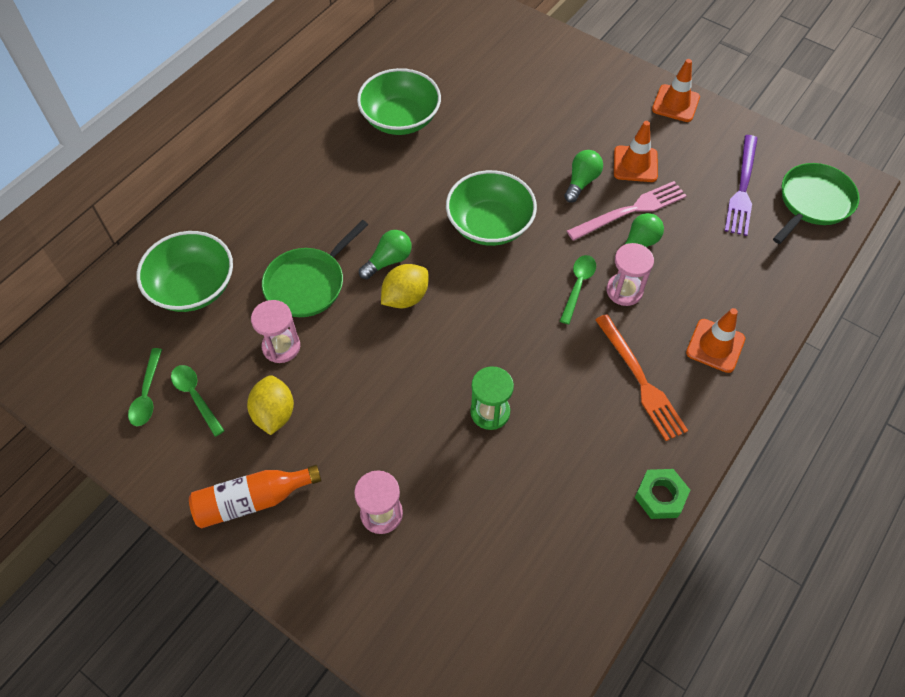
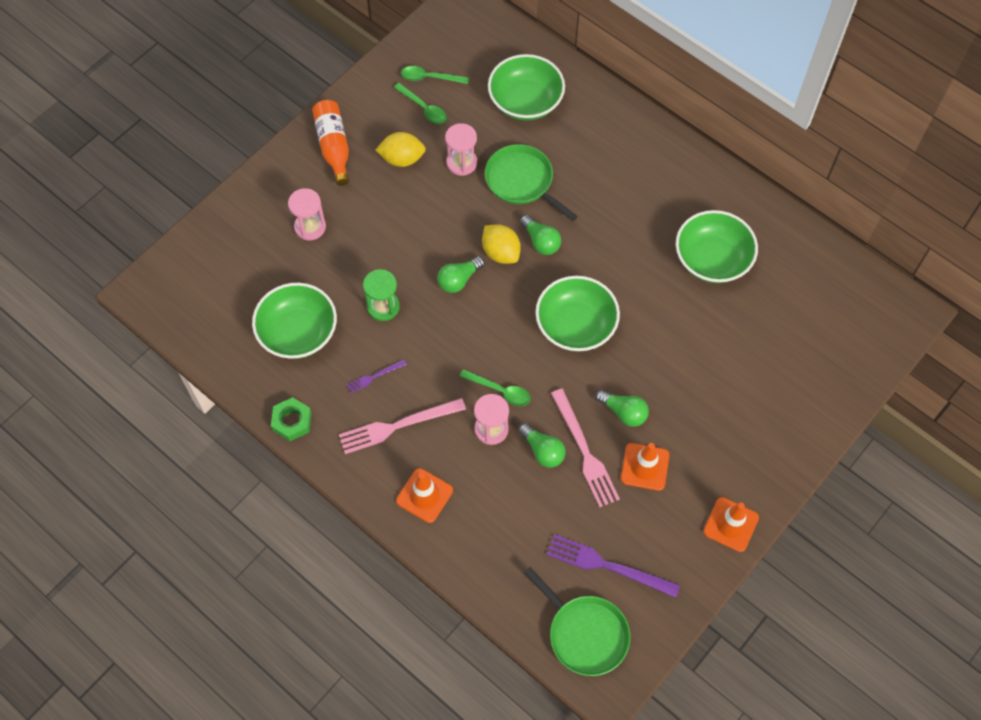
camera: 95 degrees right, 5 degrees up
(196, 396) = (423, 108): green spoon -> green spoon turned 75 degrees clockwise
(445, 336) = (459, 280): none -> green light bulb
(538, 506) = (298, 332): none -> green bowl
(584, 411) = (374, 376): none -> purple fork
(640, 380) = (397, 426): orange fork -> pink fork

